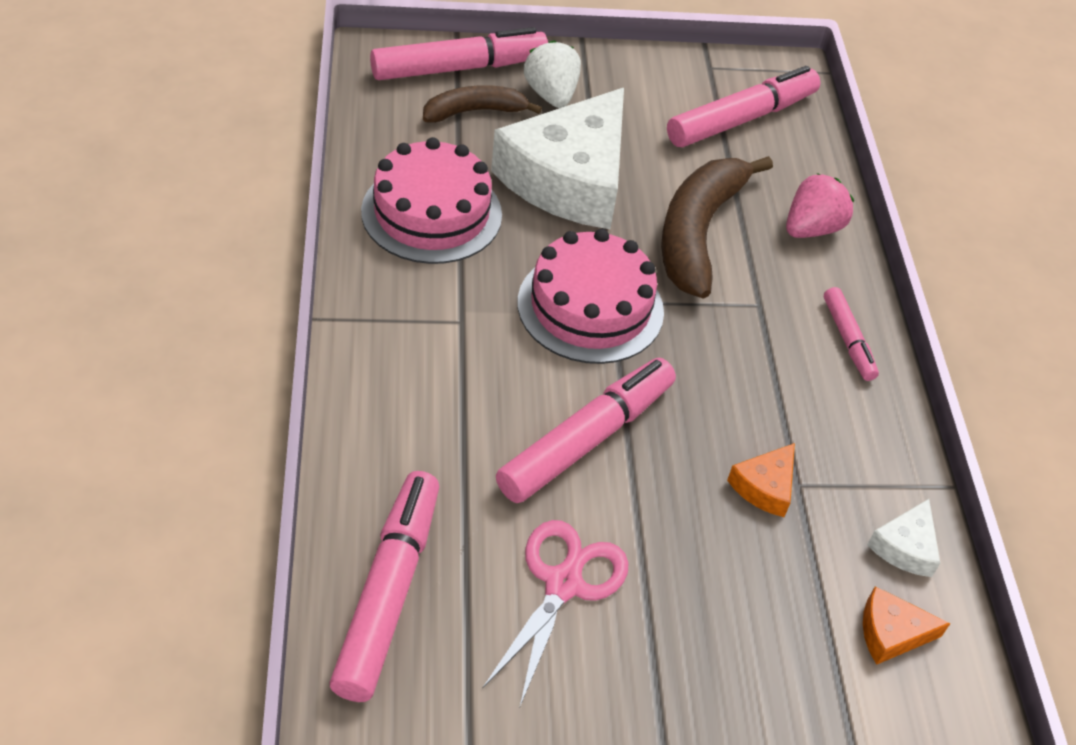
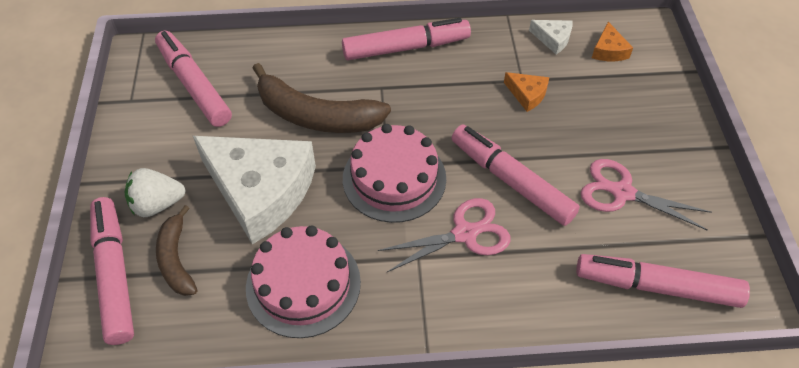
camera: 85 degrees left, 5 degrees up
(495, 373) = (464, 233): none -> pink scissors
(811, 228) = (308, 56): pink strawberry -> none
(848, 340) = (406, 48): pink marker -> pink marker, size x1.85

